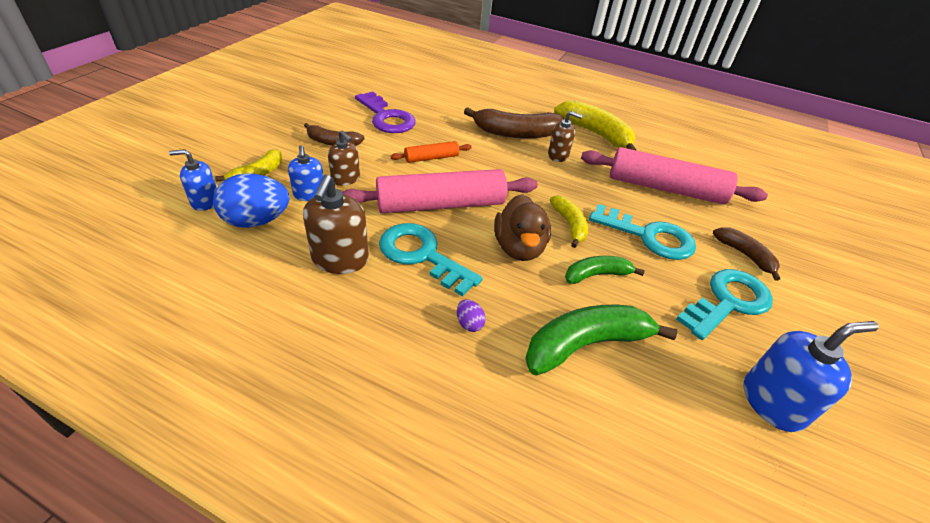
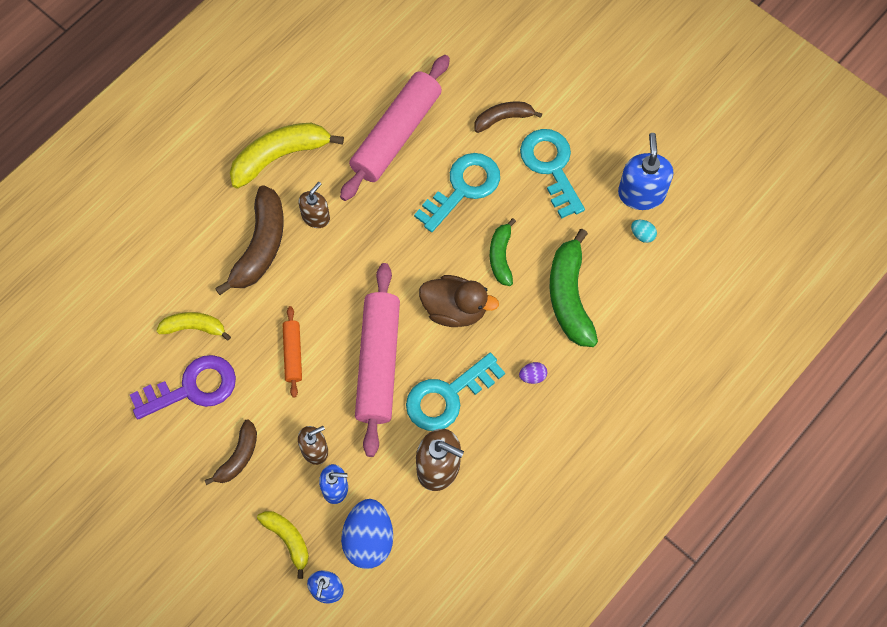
camera: 70 degrees left, 25 degrees up
(569, 225) = (433, 252): yellow banana -> yellow banana (194, 327)
(718, 414) = (642, 235): none -> turquoise egg

